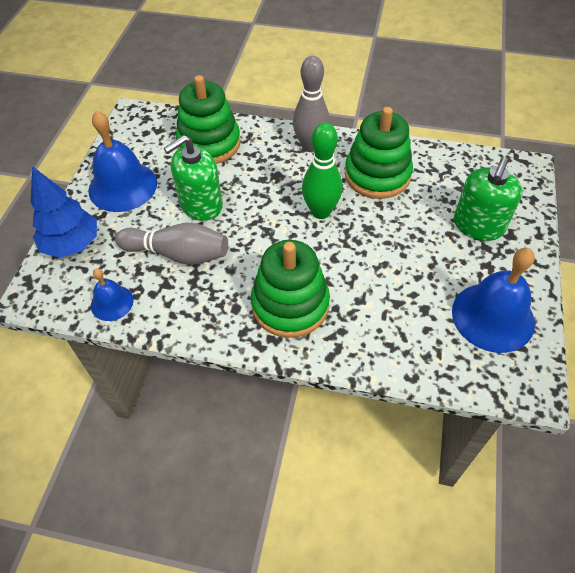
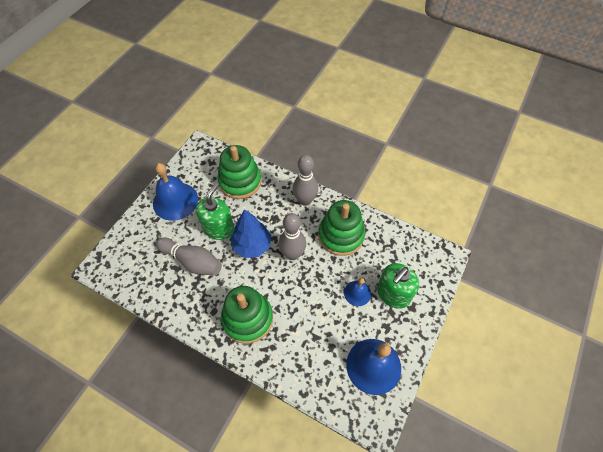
camera: 15 degrees right, 5 degrees up
(72, 244) = (131, 236): blue tree -> blue tree (252, 245)
(112, 302) = (142, 285): blue bell -> blue bell (357, 293)
(201, 205) = (218, 228): green soap dispenser -> green soap dispenser turned 135 degrees clockwise
(321, 212) = (292, 254): green bowling pin -> grey bowling pin

